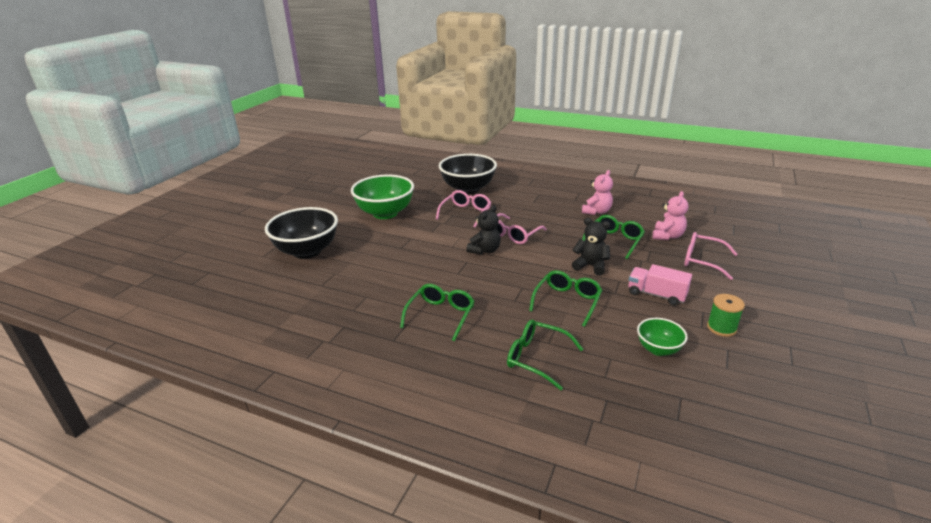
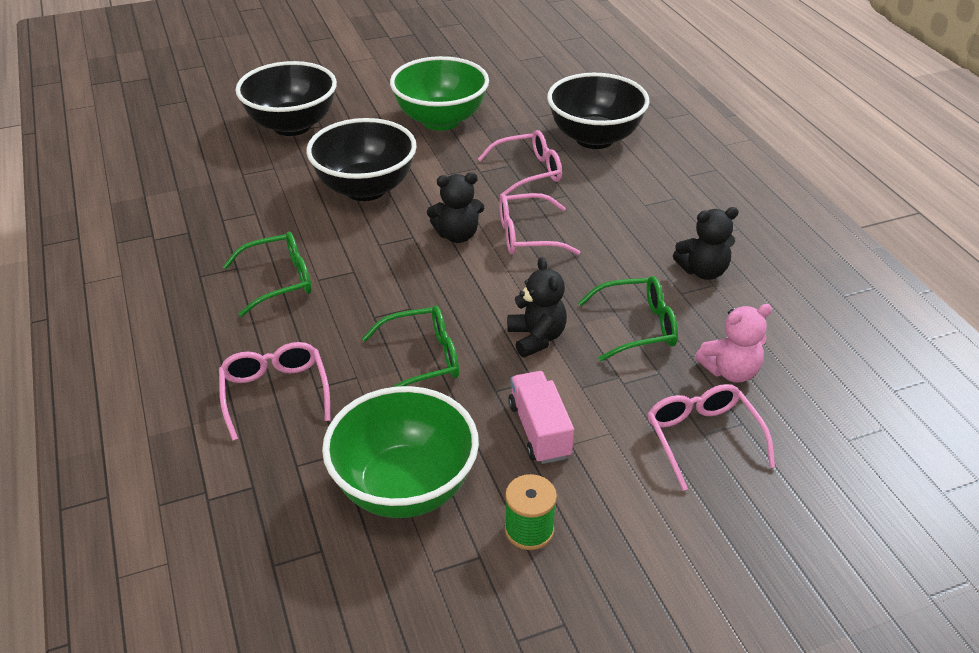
camera: 45 degrees right, 10 degrees up
(404, 256) = (365, 189): none -> black bowl
(536, 358) = (275, 393): green glasses -> pink glasses
(596, 211) = (703, 271): pink teddy bear -> black teddy bear
(658, 349) = (405, 487): green bowl -> green bowl, size x1.94

